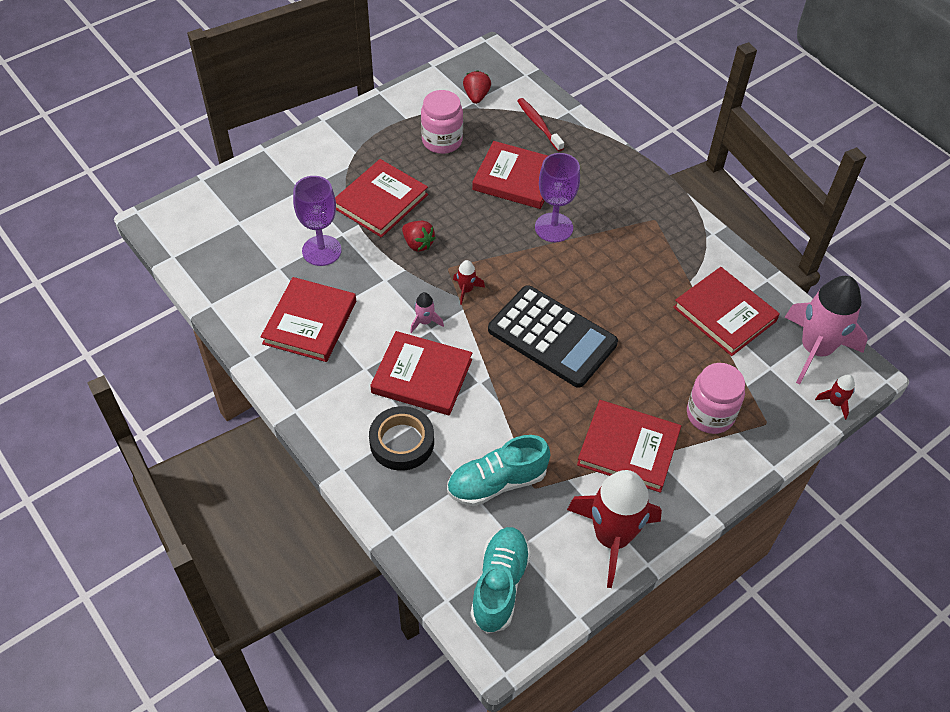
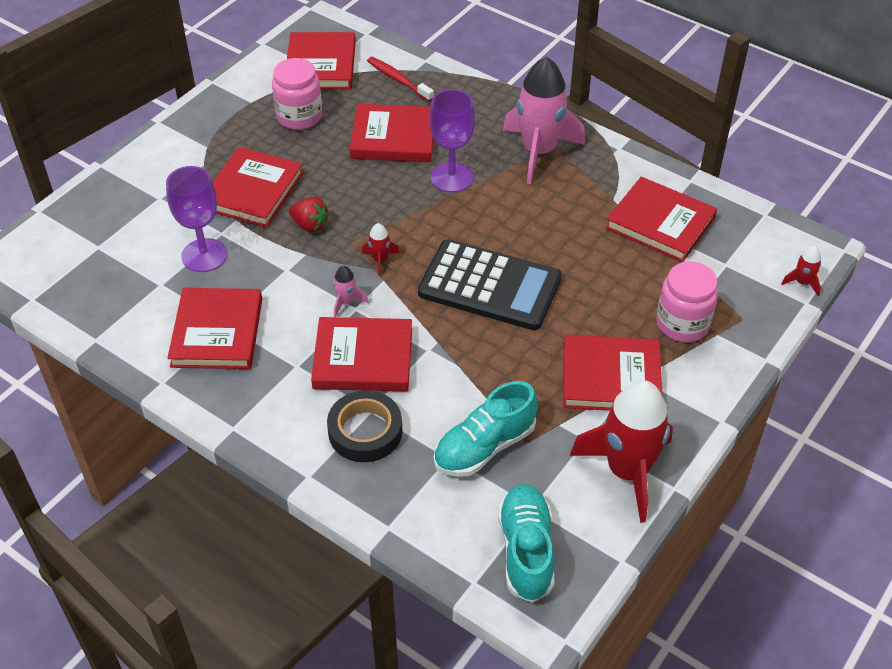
camera: 15 degrees left, 5 degrees down
(476, 96) = (321, 65): red strawberry -> red book
(815, 349) = (763, 236): pink rocket -> pink rocket (539, 151)

